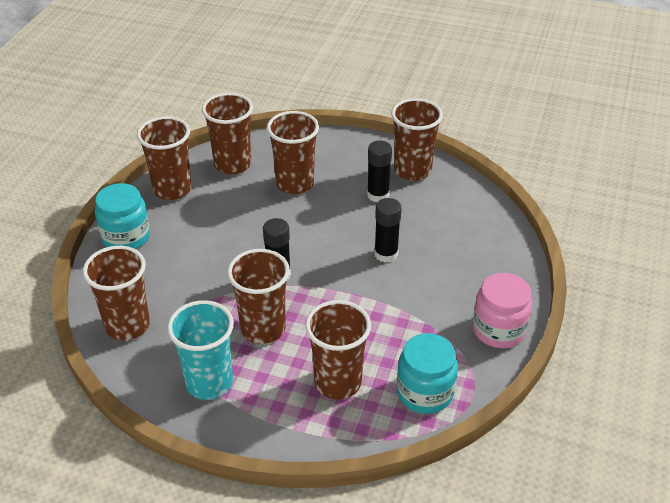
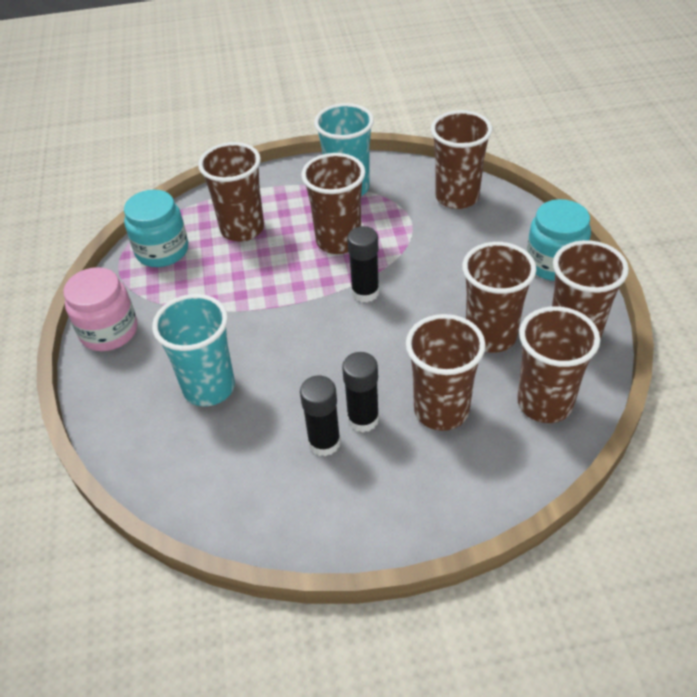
camera: 155 degrees right, 5 degrees up
(386, 254) = (267, 363): black glue stick -> black glue stick (363, 419)
(412, 170) = (301, 509): brown cup -> brown cup (490, 335)
(435, 254) = (209, 387): none -> turquoise cup

